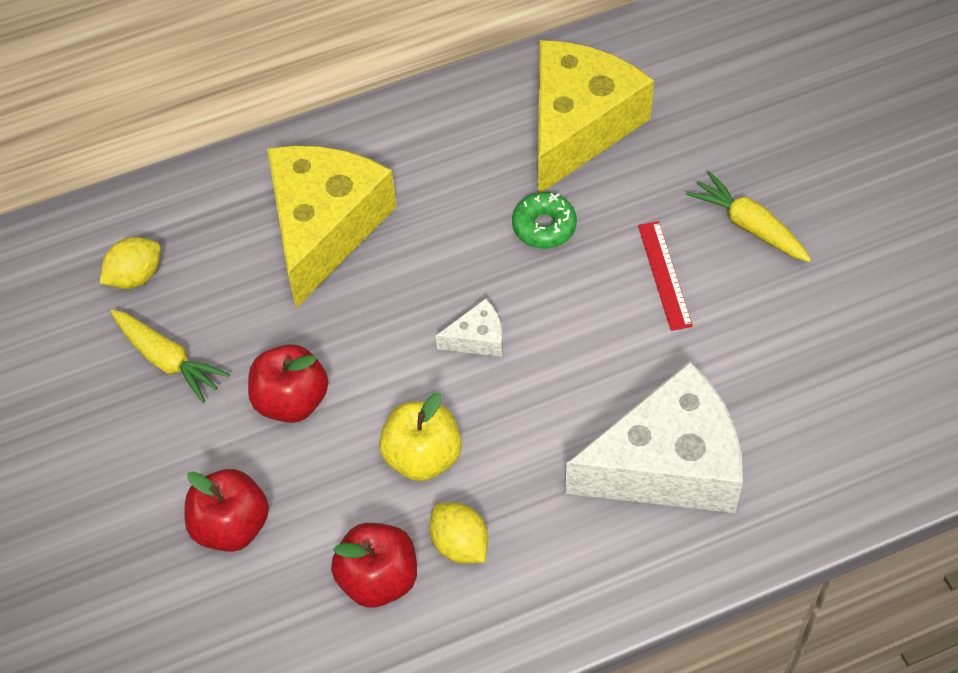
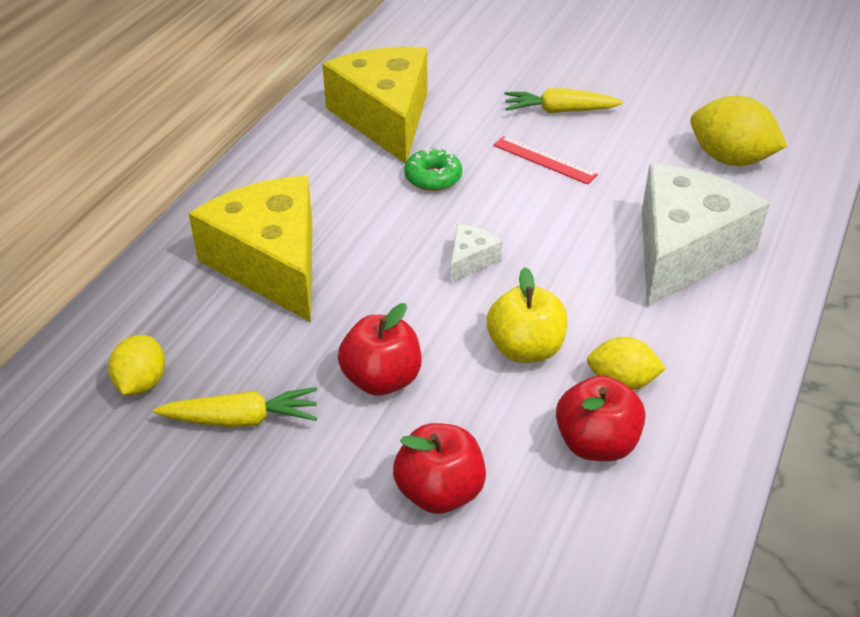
camera: 45 degrees left, 15 degrees down
(844, 399) = (730, 159): none -> yellow lemon

